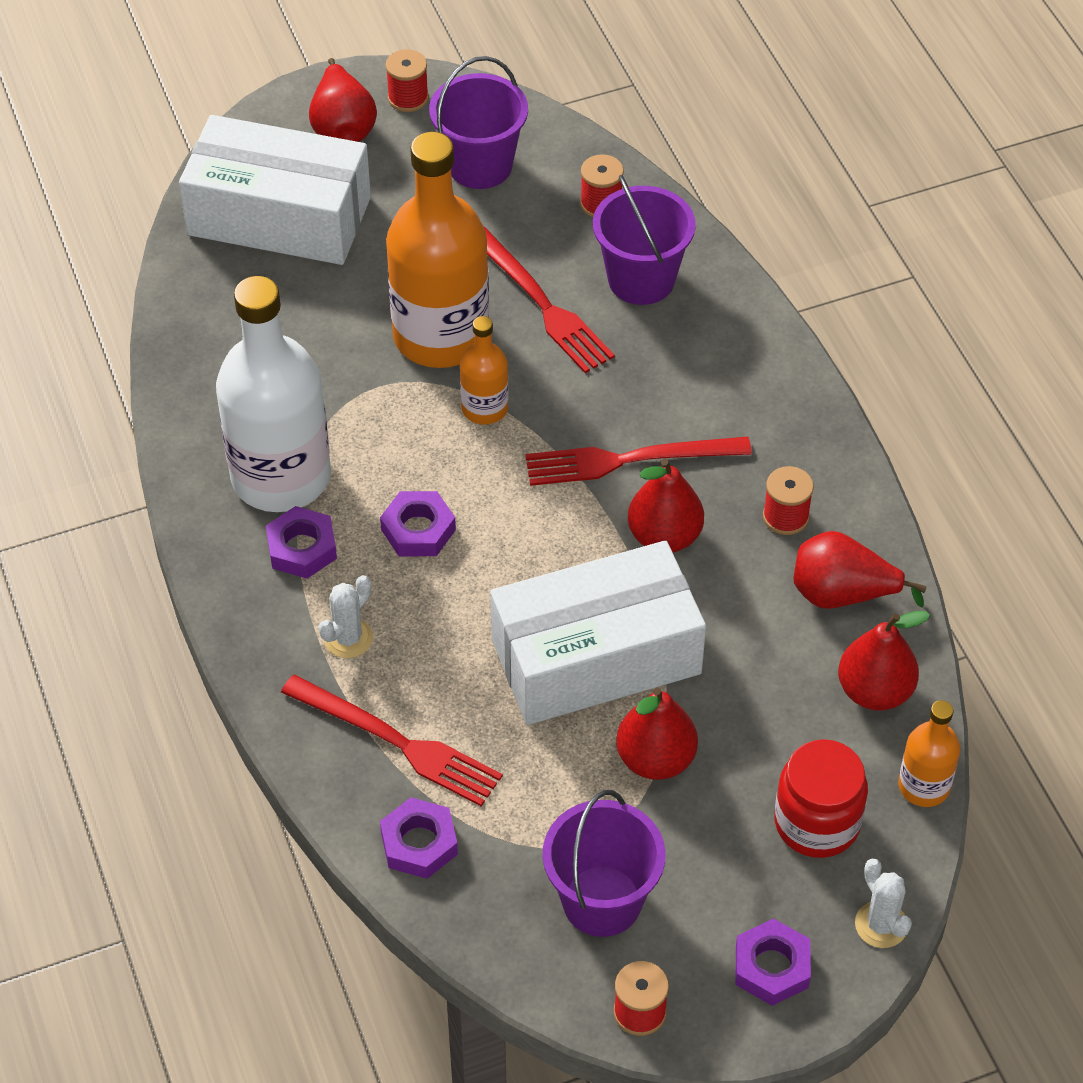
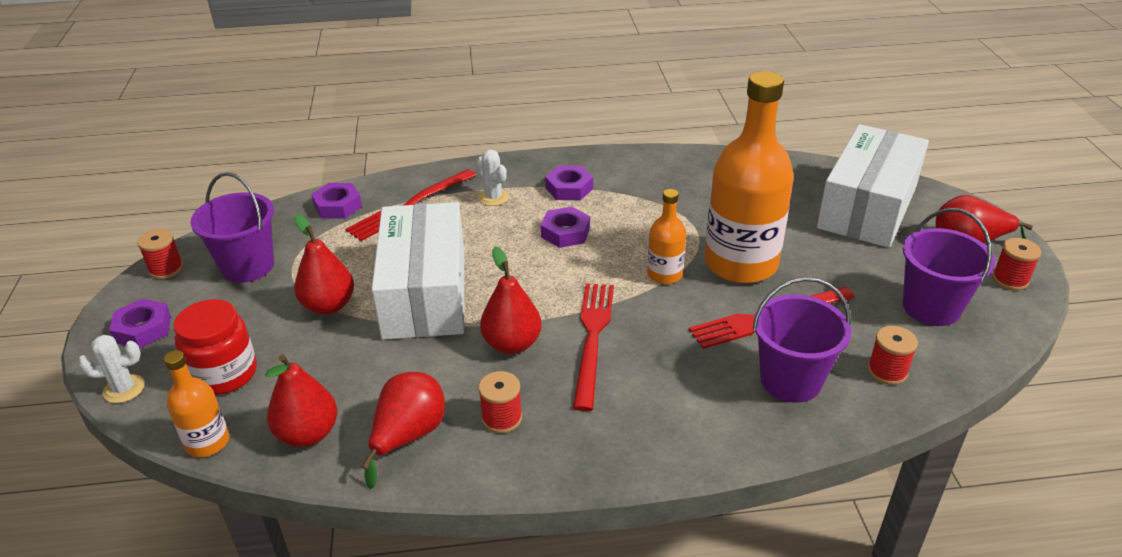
camera: 105 degrees right, 15 degrees down
(281, 476) = (629, 186): white bottle -> none

